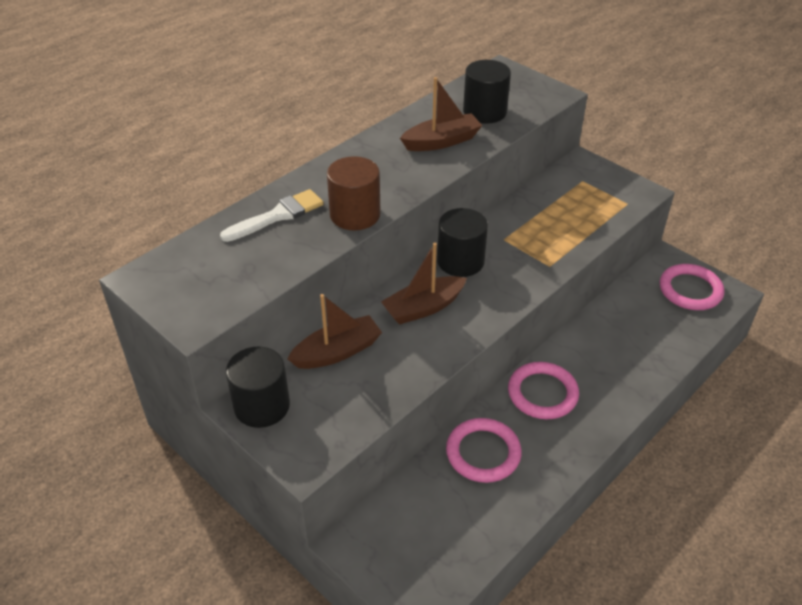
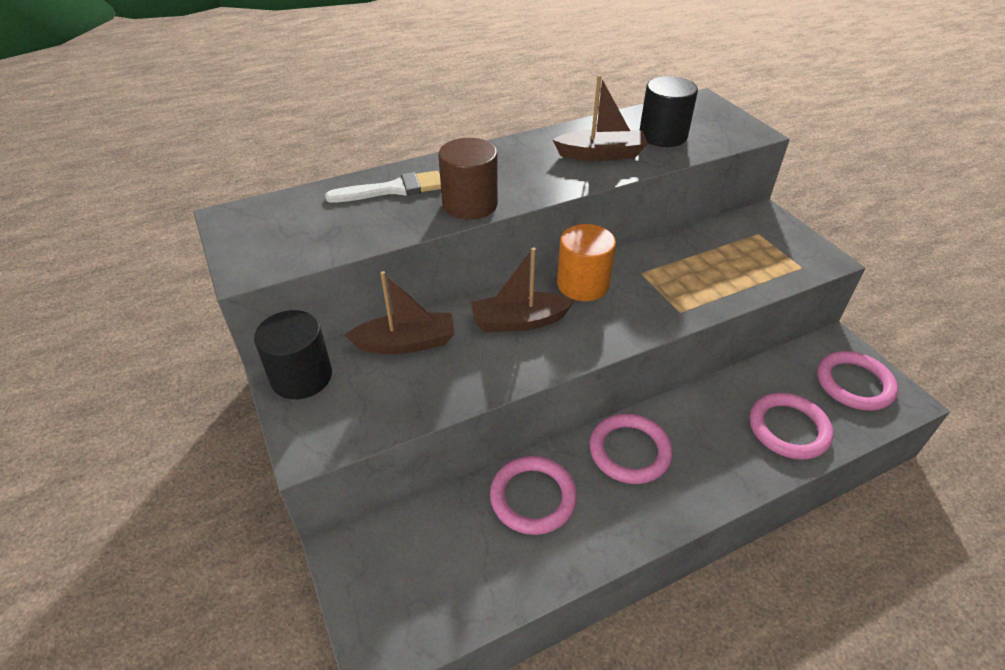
camera: 20 degrees right, 0 degrees up
(460, 261) = (583, 284): black cylinder -> orange cylinder
(655, 340) = (788, 429): none -> pink ring

